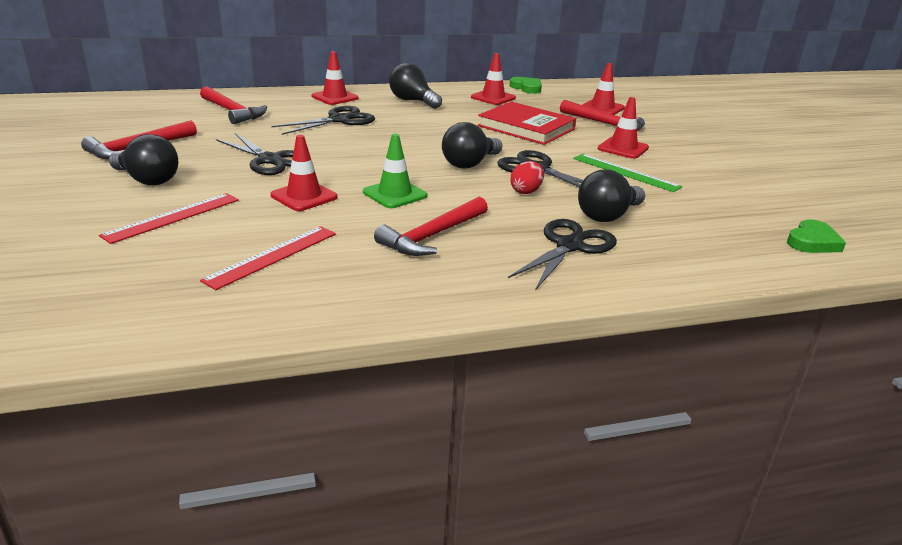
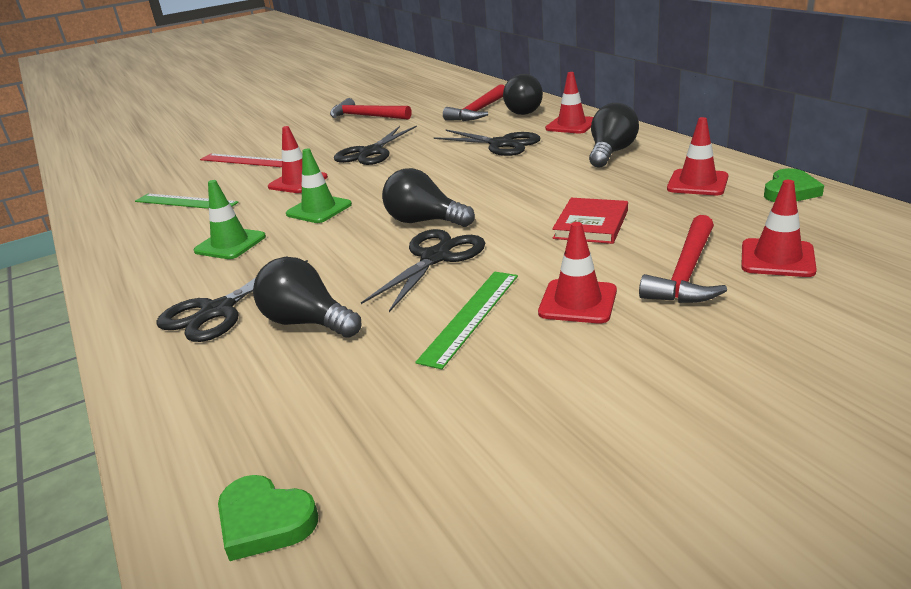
camera: 80 degrees right, 0 degrees up
(147, 180) = (307, 136): black light bulb -> black light bulb (526, 111)
(272, 256) = (185, 202): red ruler -> green ruler
(433, 236) = (230, 244): red hammer -> green traffic cone
(526, 127) = (591, 224): red book -> red book, size x0.65
(526, 191) = (360, 264): red egg -> none
(569, 246) = (218, 311): black scissors -> black scissors turned 105 degrees clockwise

